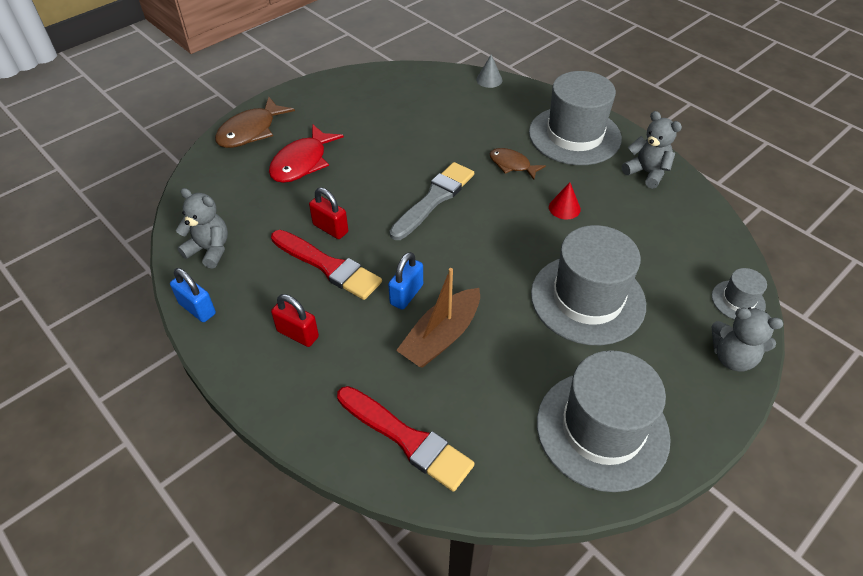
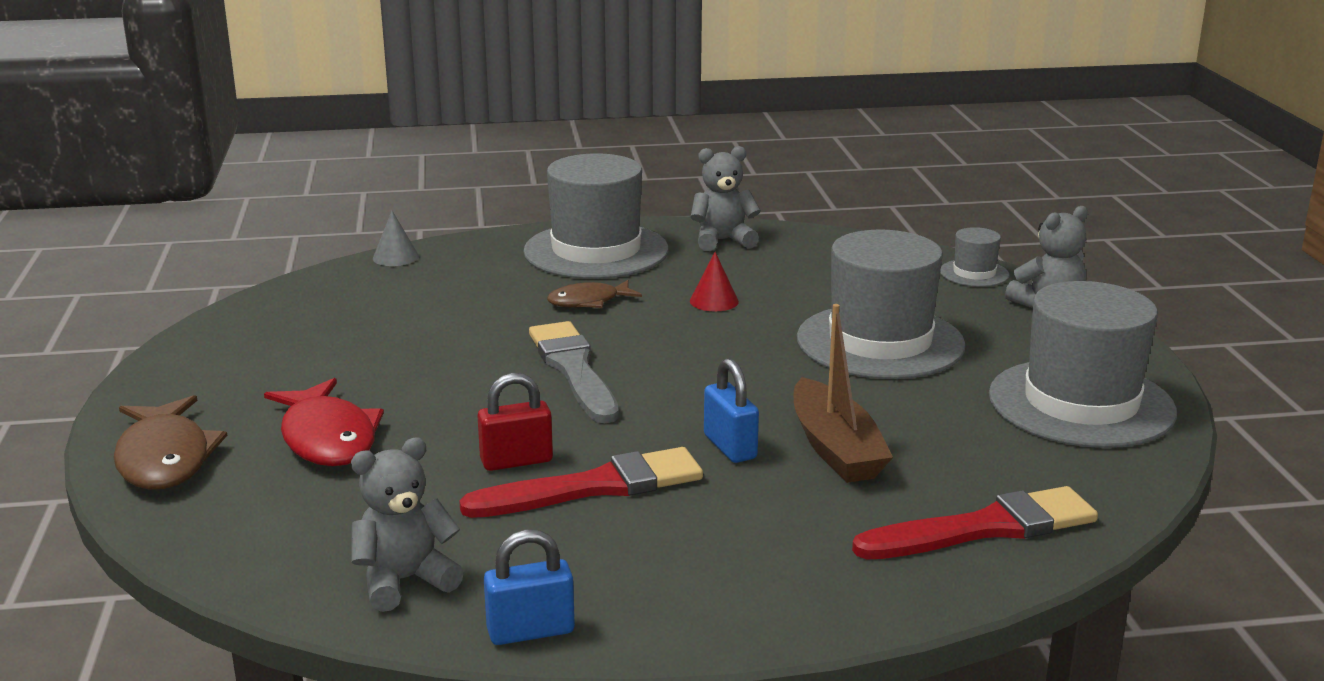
camera: 55 degrees left, 25 degrees down
(298, 334) = (702, 553): red padlock -> none

